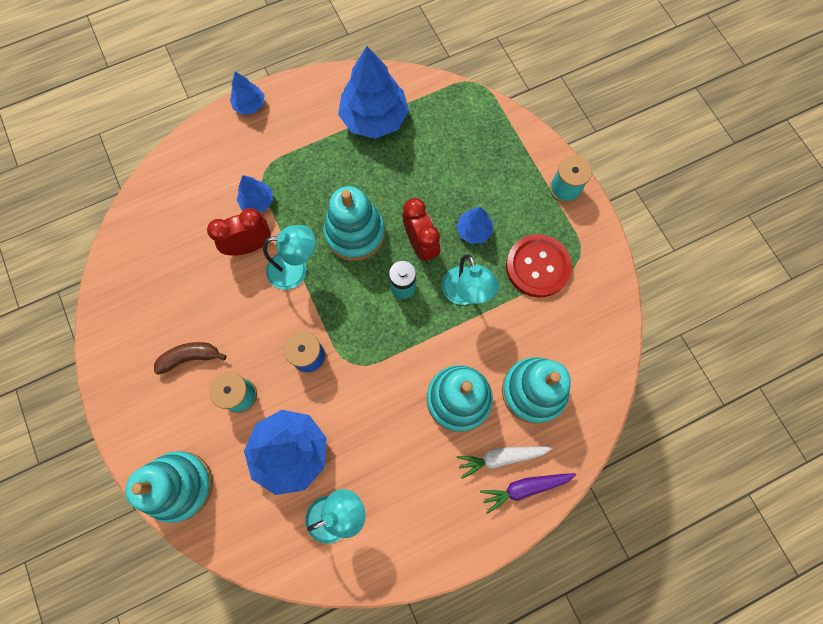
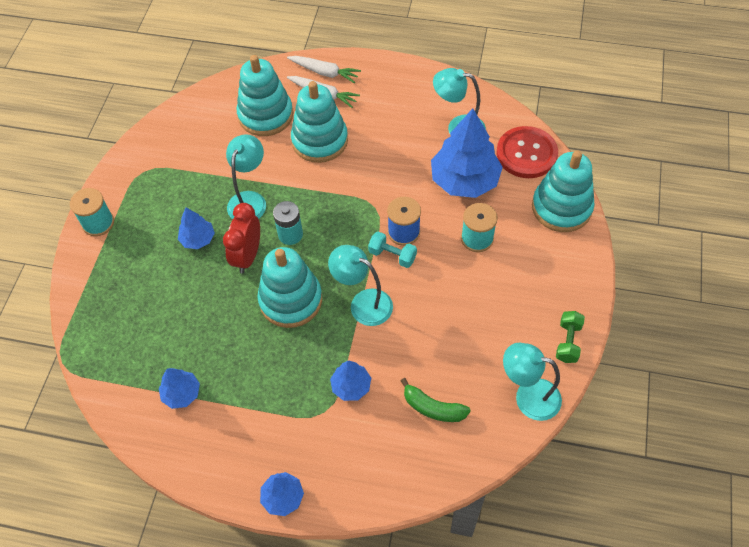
camera: 140 degrees left, 15 degrees down
(107, 349) = (568, 342): none -> green dumbbell
(117, 282) = (528, 396): none -> turquoise lamp
(185, 226) = (433, 407): none -> green banana
(190, 357) = (499, 290): brown banana -> none
(250, 246) = (387, 349): red clock -> none
(302, 327) = (392, 255): none -> turquoise dumbbell
(374, 118) = (181, 393): blue tree -> blue tree, size x0.50
(525, 488) = (324, 72): purple carrot -> white carrot
(537, 266) = (180, 184): red button -> red button (526, 154)

